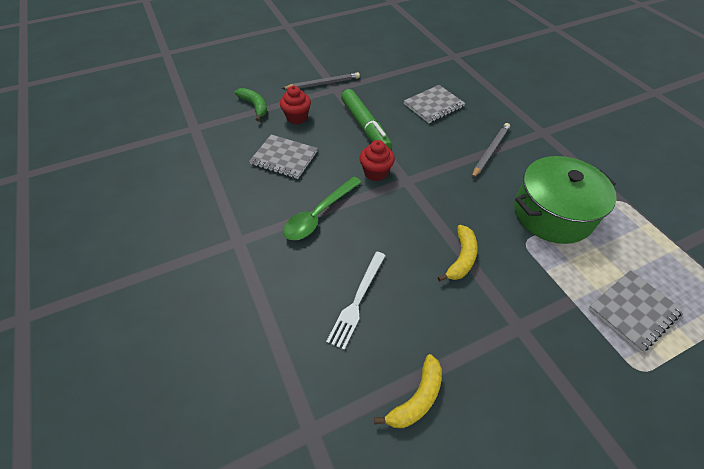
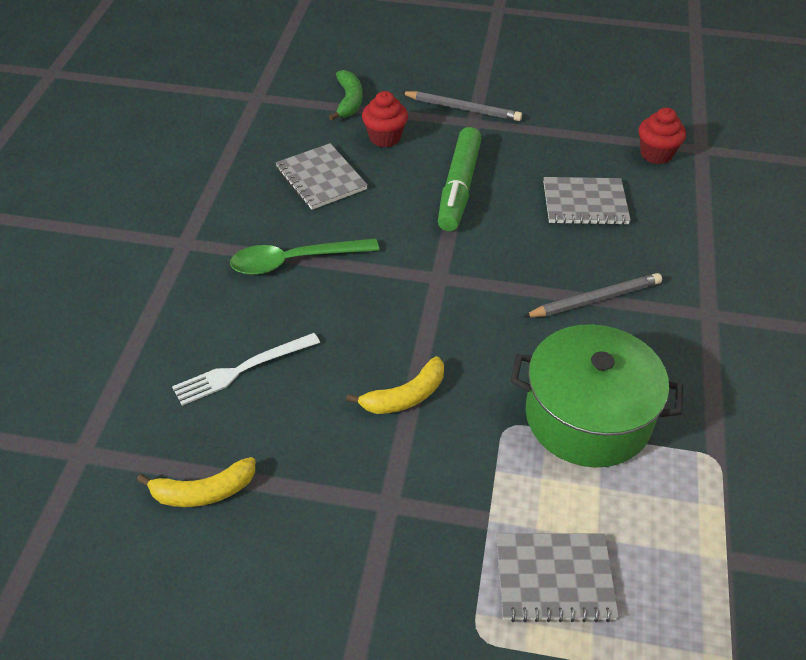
camera: 35 degrees right, 5 degrees down
(376, 173) = (410, 249): red cupcake -> red cupcake (656, 154)

